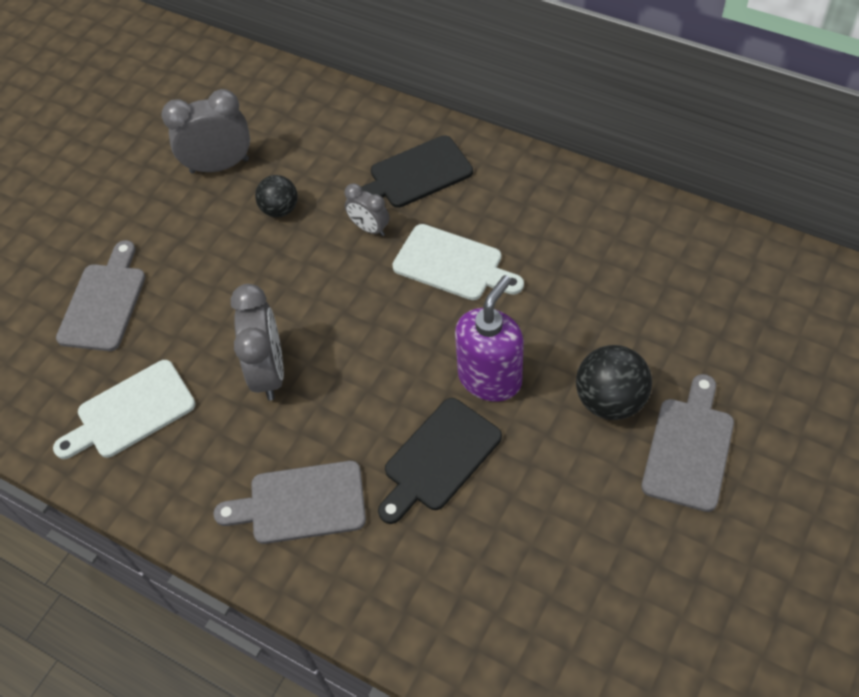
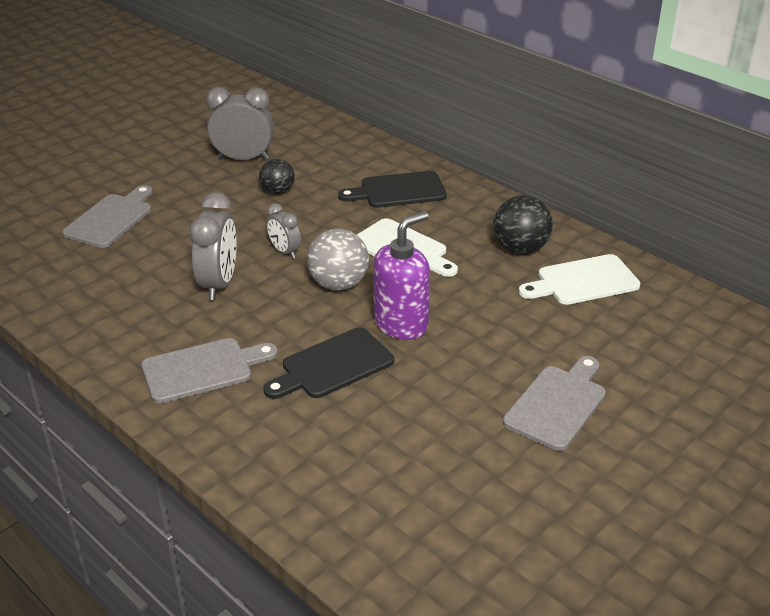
camera: 10 degrees right, 20 degrees down
(131, 412) = (96, 286): white cutting board -> white cutting board (583, 281)
(301, 503) = (202, 369): grey cutting board -> grey cutting board turned 150 degrees clockwise
(369, 228) = (344, 215): grey clock -> grey clock (285, 252)
(401, 337) = (338, 284): none -> grey ball
(610, 400) = (500, 359): black ball -> black ball (520, 249)

